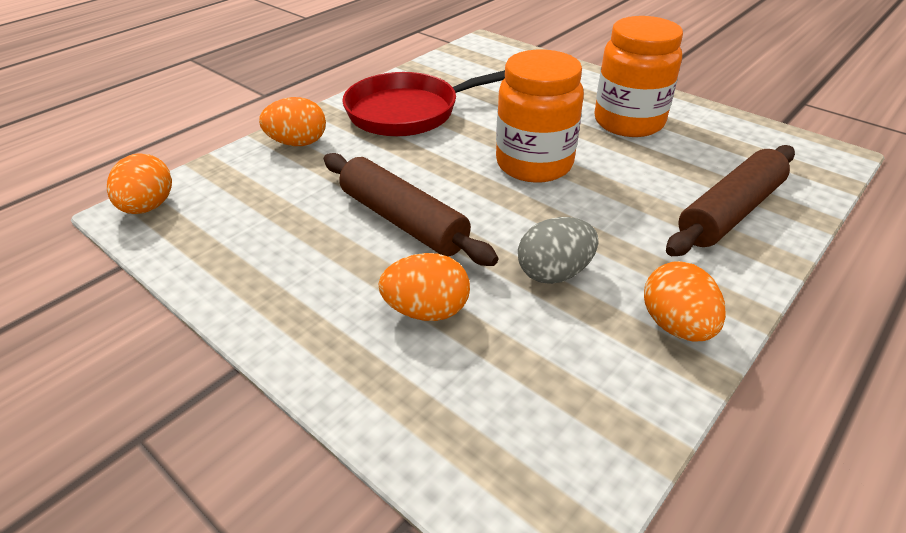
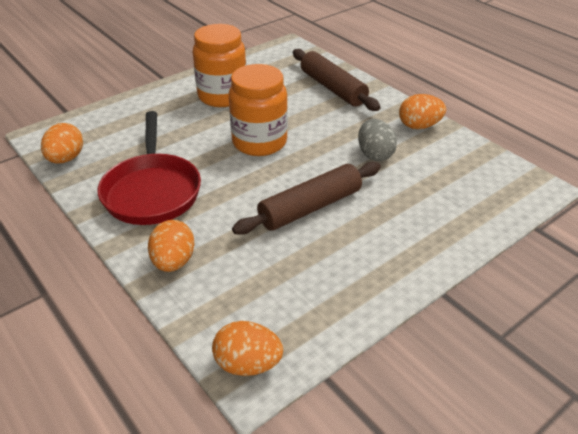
camera: 80 degrees left, 0 degrees up
(427, 310) = (402, 205): orange egg -> orange egg (66, 159)

